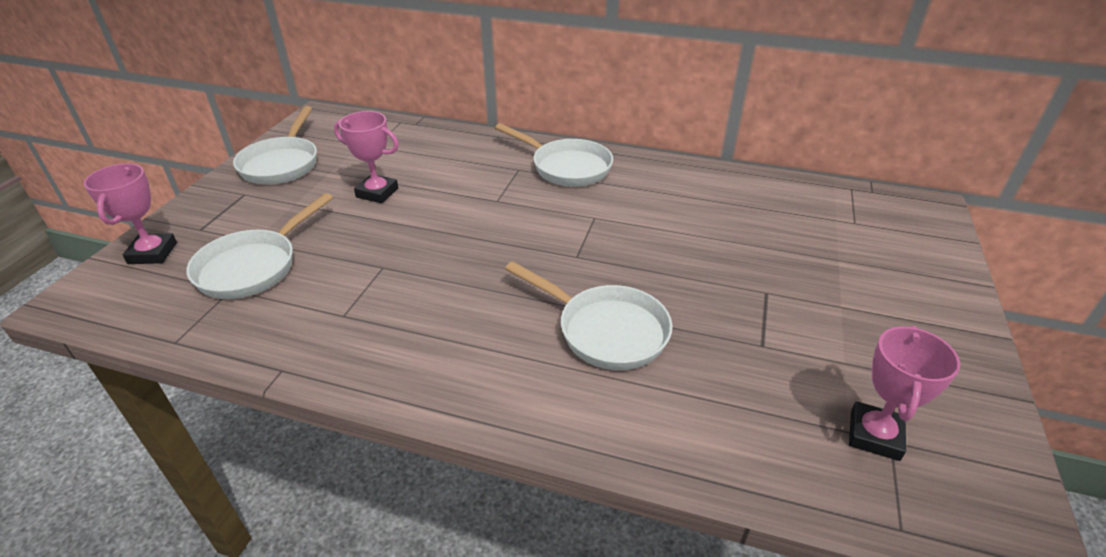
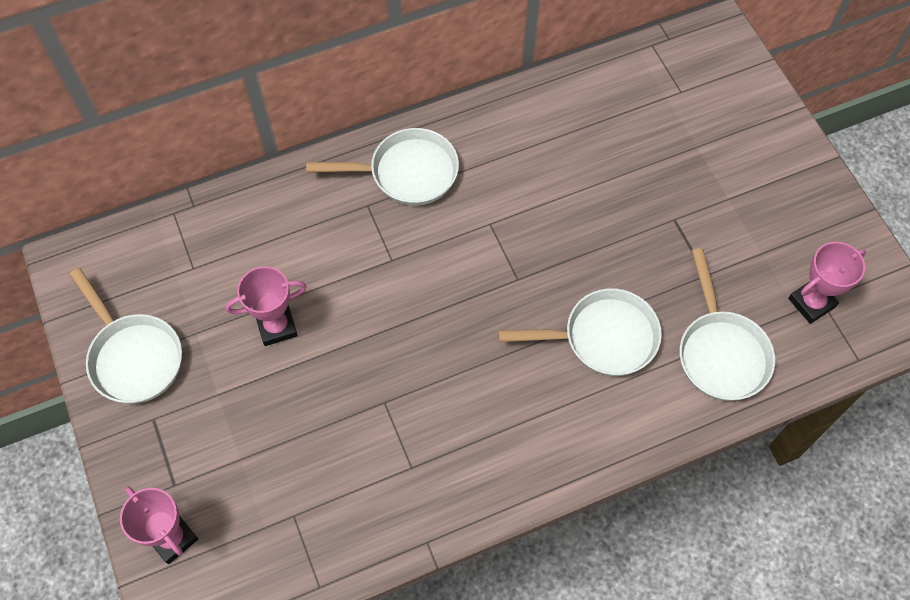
camera: 40 degrees left, 25 degrees up
(254, 266) = (280, 482): white pan -> white pan (721, 352)
(874, 435) = (811, 303): pink trophy -> pink trophy turned 75 degrees clockwise

